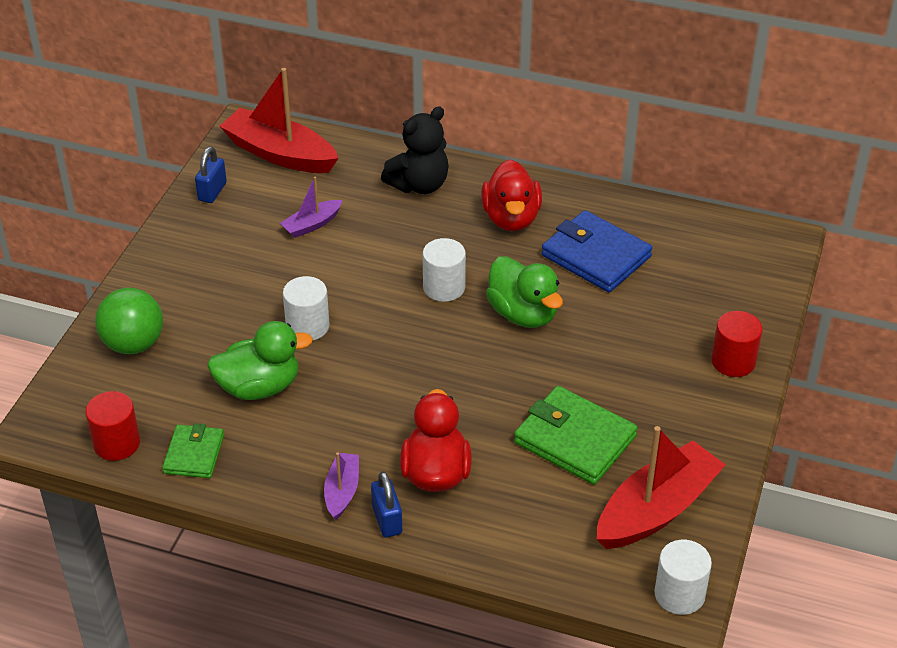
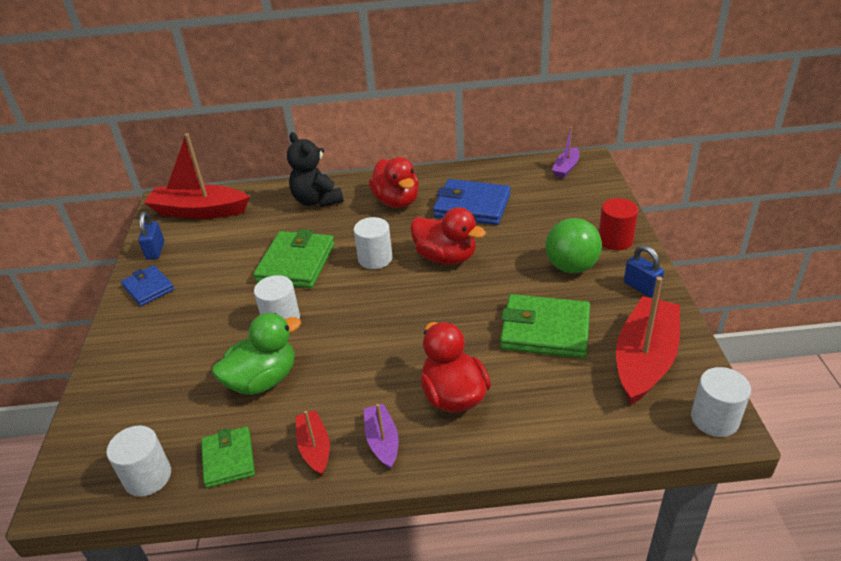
camera: 20 degrees left, 5 degrees down
(117, 443) = (148, 477): red cylinder -> white cylinder
(133, 344) = (131, 384): green ball -> green ball (571, 267)
(188, 238) = (148, 288): none -> blue wallet
(276, 473) = (314, 448): none -> red boat
(312, 225) = (248, 249): purple boat -> purple boat (566, 168)
(355, 262) = (296, 263): none -> green wallet
(387, 520) = (436, 451): blue padlock -> blue padlock (641, 287)
(419, 185) = (317, 200): black teddy bear -> black teddy bear turned 120 degrees clockwise
(523, 314) = (446, 257): green duck -> red duck

